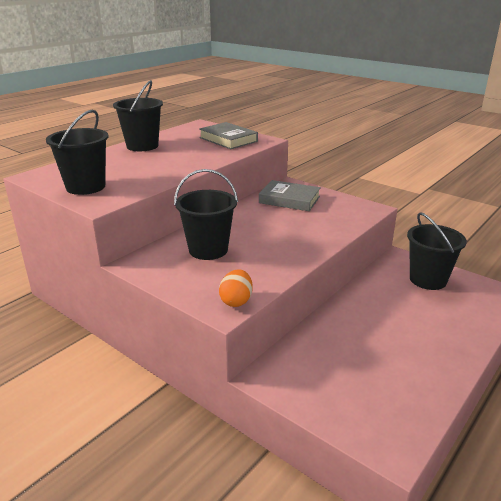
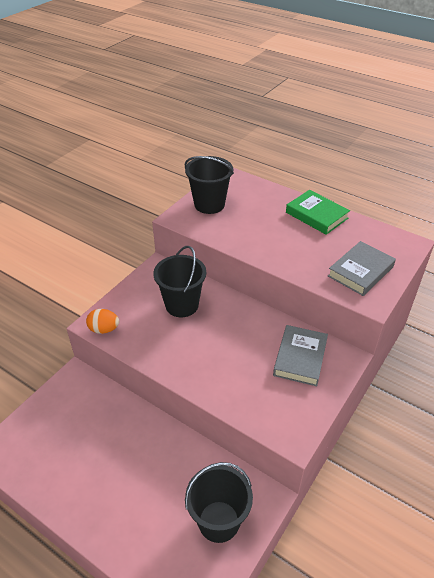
camera: 85 degrees right, 15 degrees up
(142, 146) = (316, 215): black bucket -> green book

